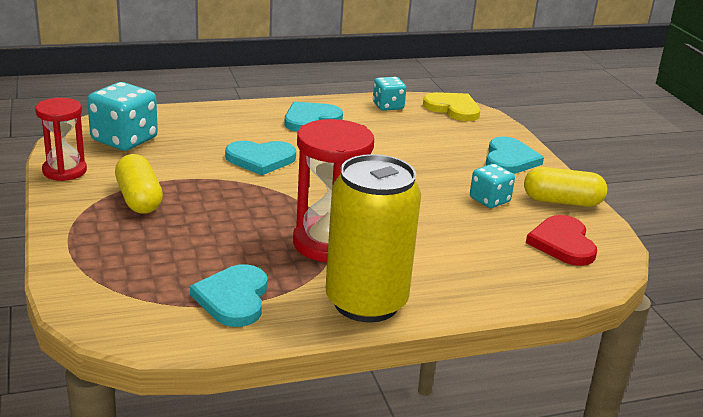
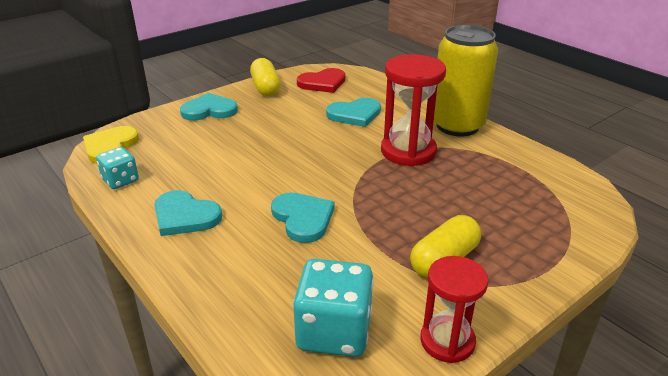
camera: 110 degrees left, 5 degrees up
(233, 298) = (512, 167): turquoise heart -> turquoise heart (355, 114)
(489, 200) = (286, 109): turquoise dice -> none

